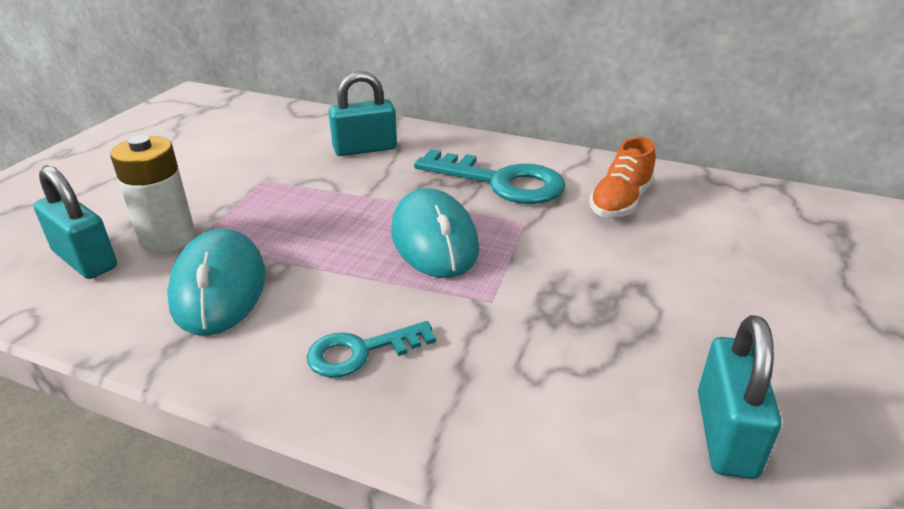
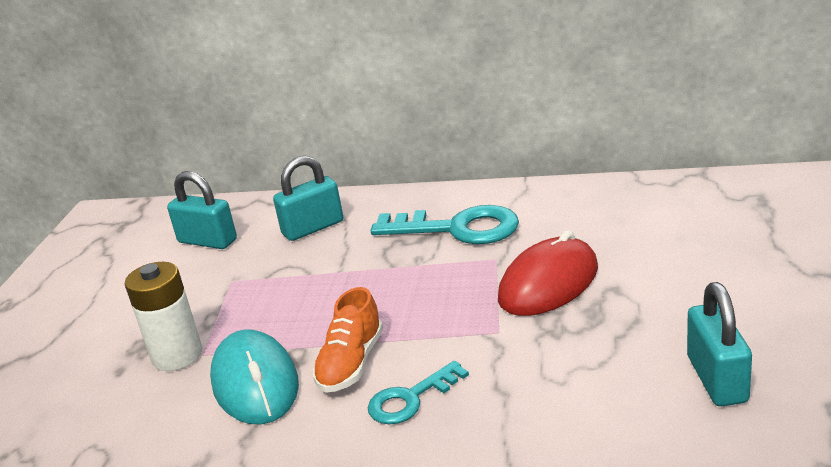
camera: 10 degrees left, 5 degrees down
(85, 260) = (111, 393): turquoise padlock -> turquoise padlock (207, 241)
(434, 240) = (424, 295): turquoise mouse -> none
(569, 262) = (548, 284): none -> red mouse
(620, 202) = (571, 221): orange shoe -> orange shoe (351, 363)

